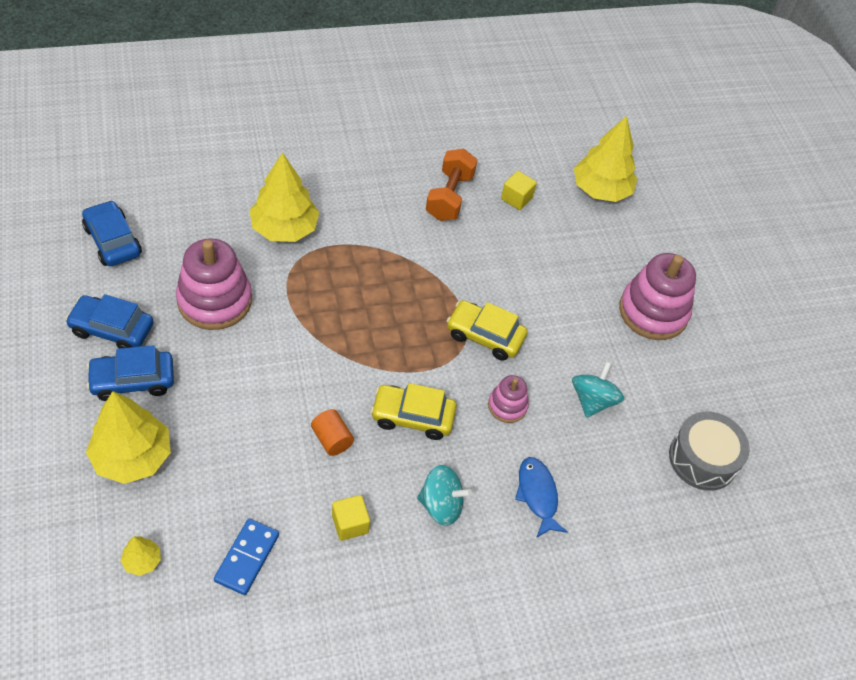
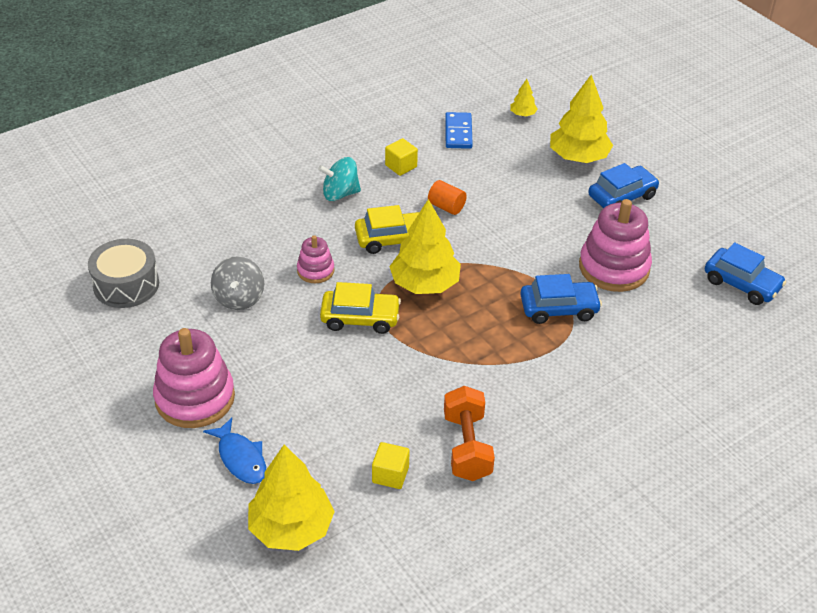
camera: 165 degrees right, 10 degrees down
(112, 329) = (671, 222): blue car -> blue car (559, 309)
(284, 228) = (608, 349): yellow tree -> yellow tree (425, 284)
(537, 495) = (267, 220): blue fish -> blue fish (240, 458)
(592, 400) = (239, 298): turquoise spinning top -> grey spinning top

